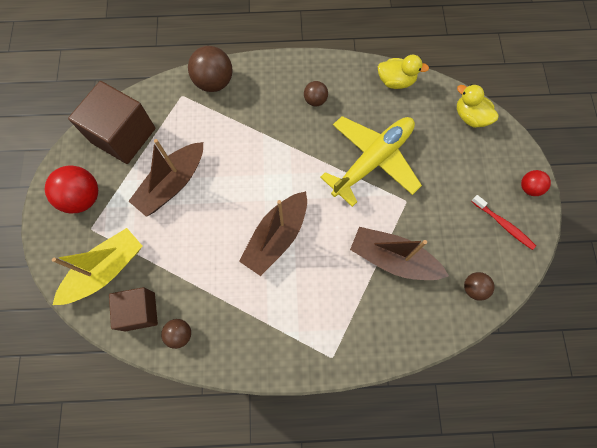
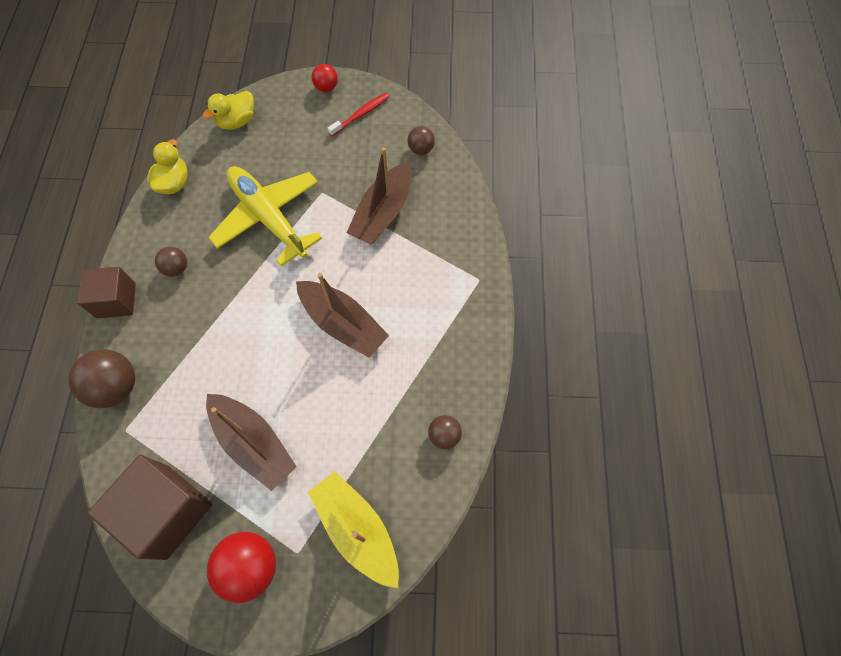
camera: 85 degrees left, 5 degrees down
(139, 311) = (413, 483): brown cube -> brown cube (116, 300)

